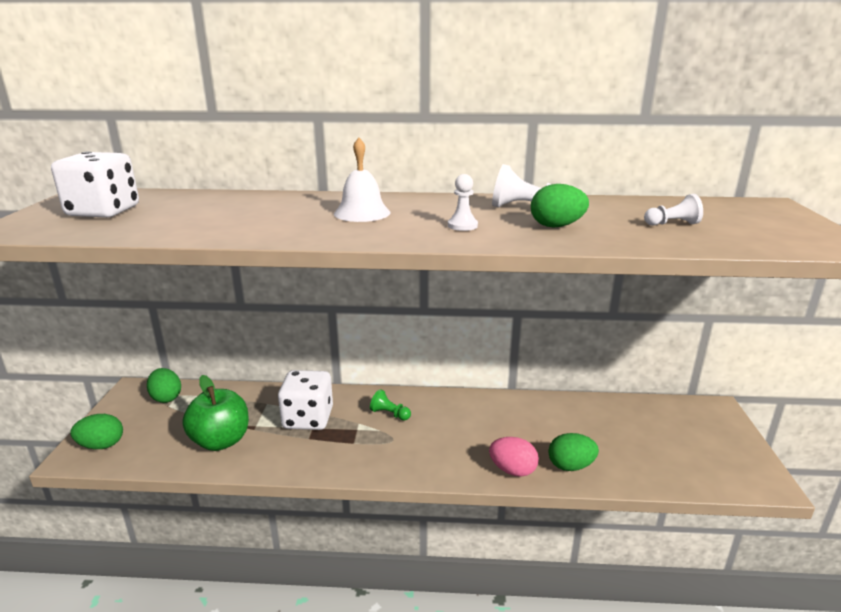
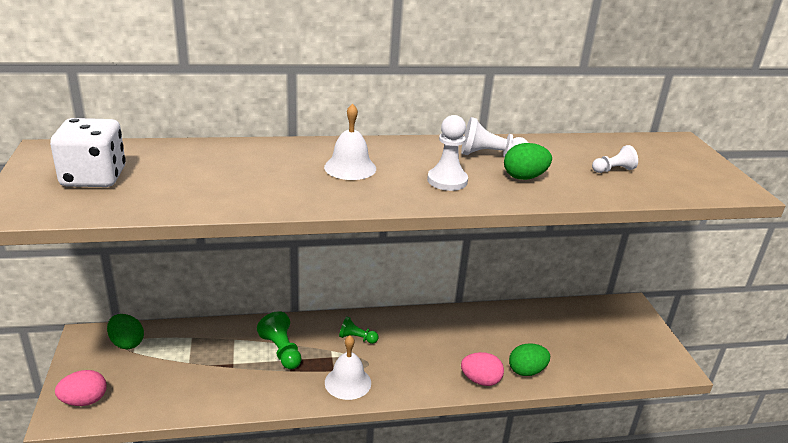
camera: 15 degrees left, 5 degrees up
(101, 445) = (84, 401): green egg -> pink egg
(221, 441) = (206, 383): green apple -> none
(308, 418) = (281, 351): white dice -> green pawn
(363, 456) = (348, 382): none -> white bell
(462, 226) = (447, 181): white pawn -> white pawn, size x1.53

